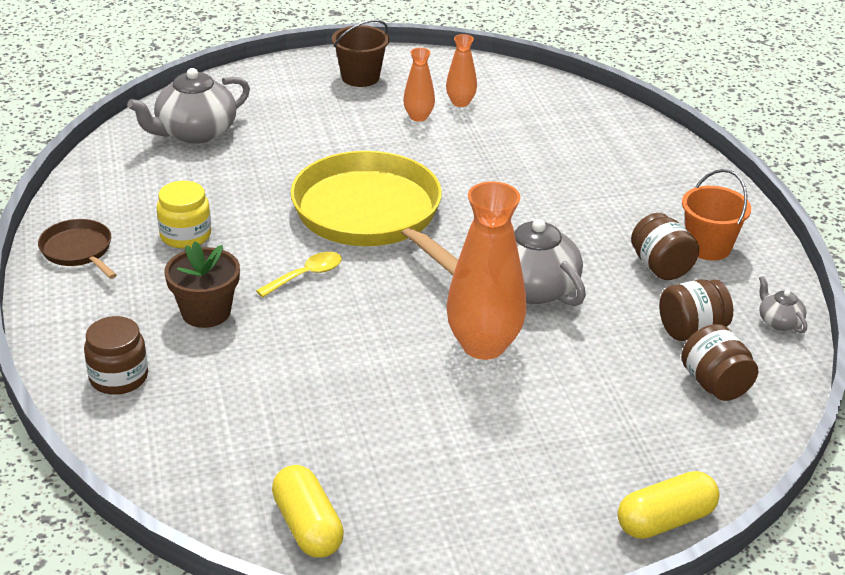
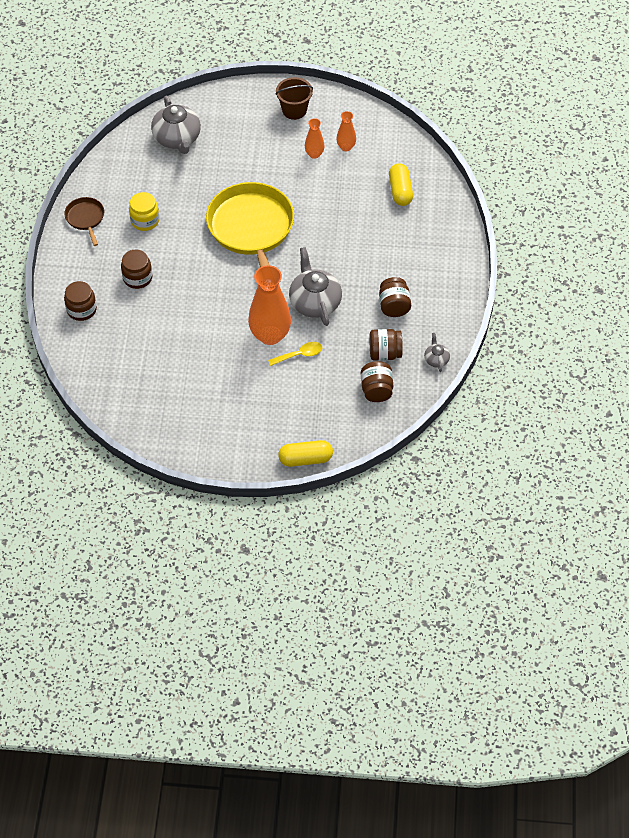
camera: 20 degrees right, 20 degrees up
(195, 132) = (177, 138): grey teapot -> grey teapot turned 90 degrees counterclockwise
(206, 312) = (137, 278): brown flower pot -> brown jar
(306, 275) = (198, 265): yellow spoon -> yellow spoon (299, 355)
(308, 526) = (140, 418): yellow capsule -> yellow capsule (400, 191)
(708, 247) = (430, 298): orange bucket -> none

